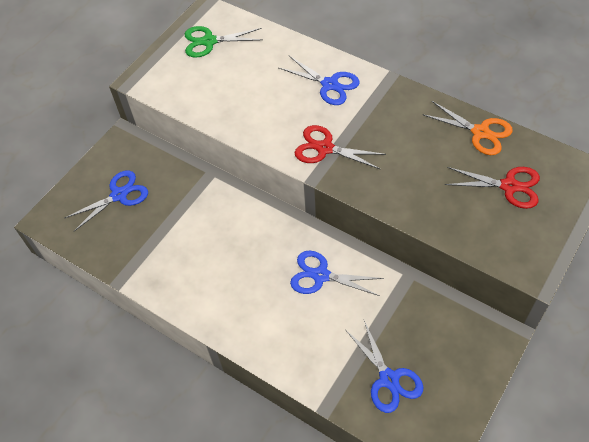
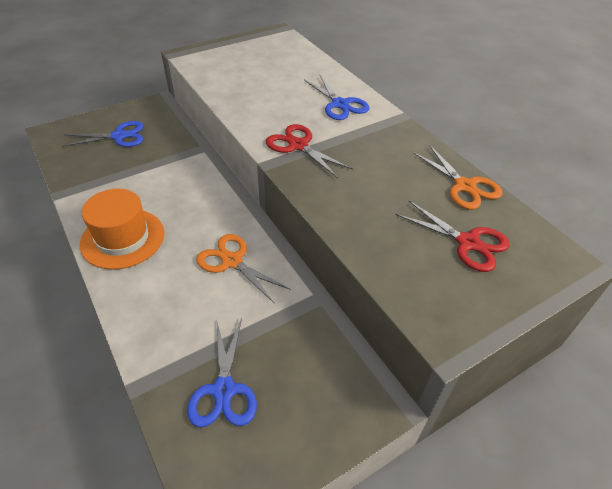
camera: 20 degrees right, 10 degrees down
(209, 41) = (262, 49): green scissors -> none
(214, 297) = (123, 238): none -> orange hat
(321, 275) = (232, 261): blue scissors -> orange scissors

